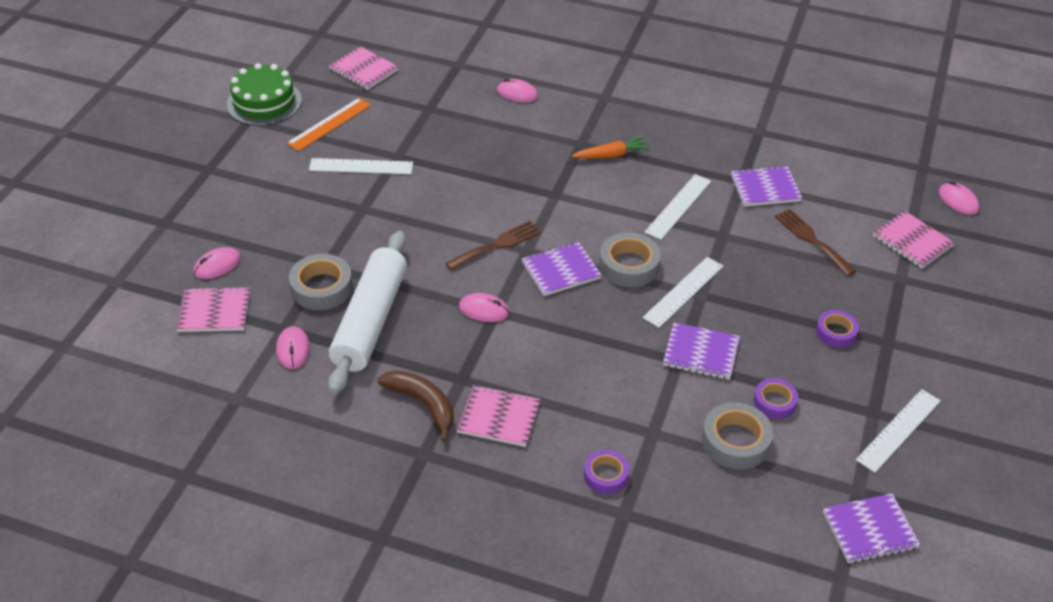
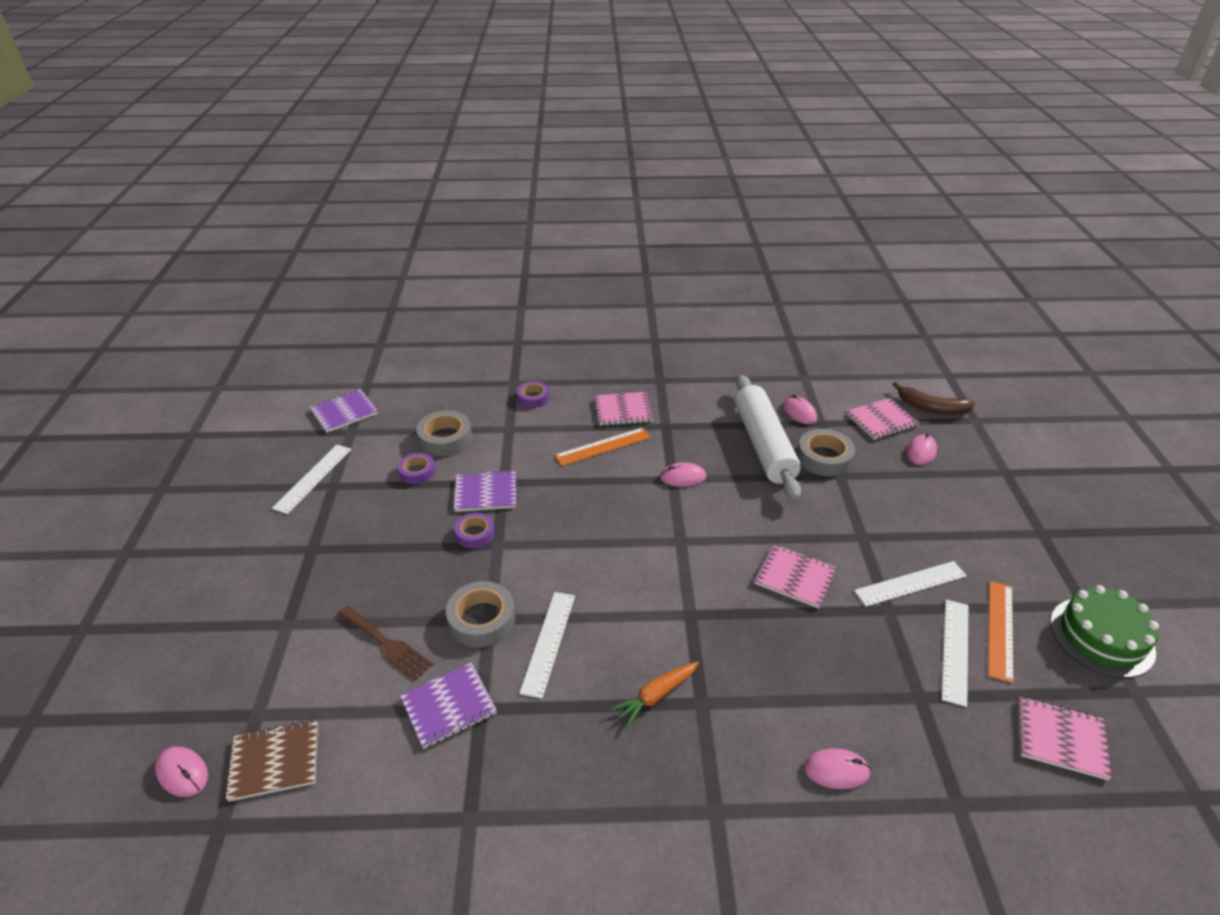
camera: 160 degrees right, 5 degrees down
(422, 404) = (681, 404): brown banana -> brown banana (932, 408)
(497, 245) = (711, 538): brown fork -> none
(549, 372) = (603, 446): none -> orange ruler
(561, 270) = (638, 530): purple notebook -> none
(629, 266) = (576, 554): grey tape -> grey tape (481, 619)
(683, 291) = (515, 543): white ruler -> white ruler (955, 650)
(836, 332) = (362, 544): purple tape -> purple tape (475, 534)
(892, 190) = (275, 761): none -> brown notebook
(912, 241) = (263, 680): pink notebook -> pink notebook (795, 577)

